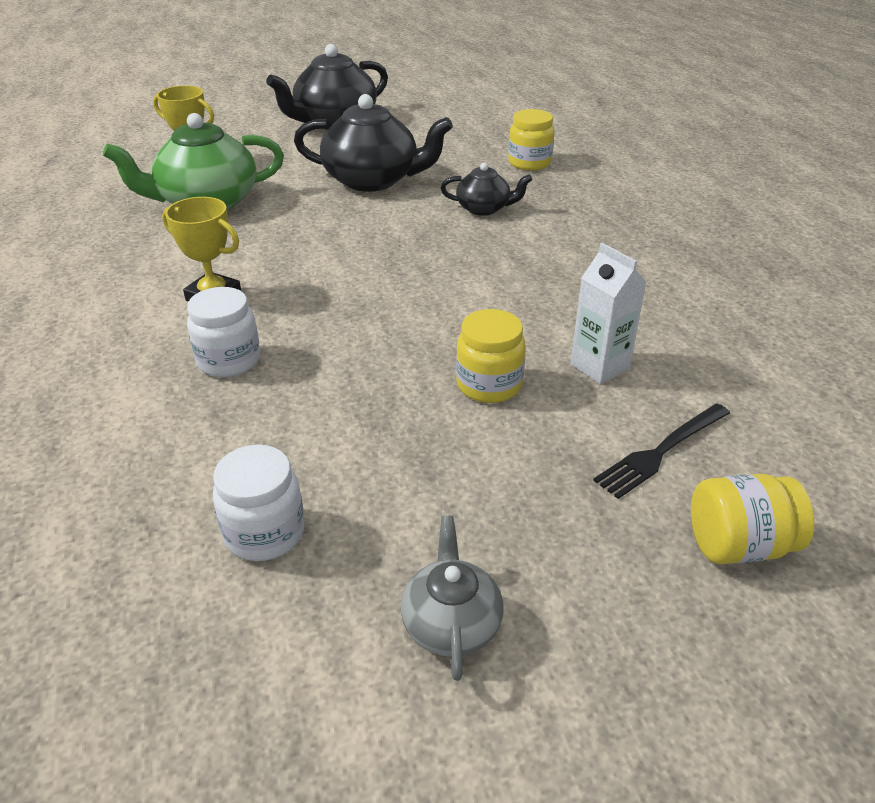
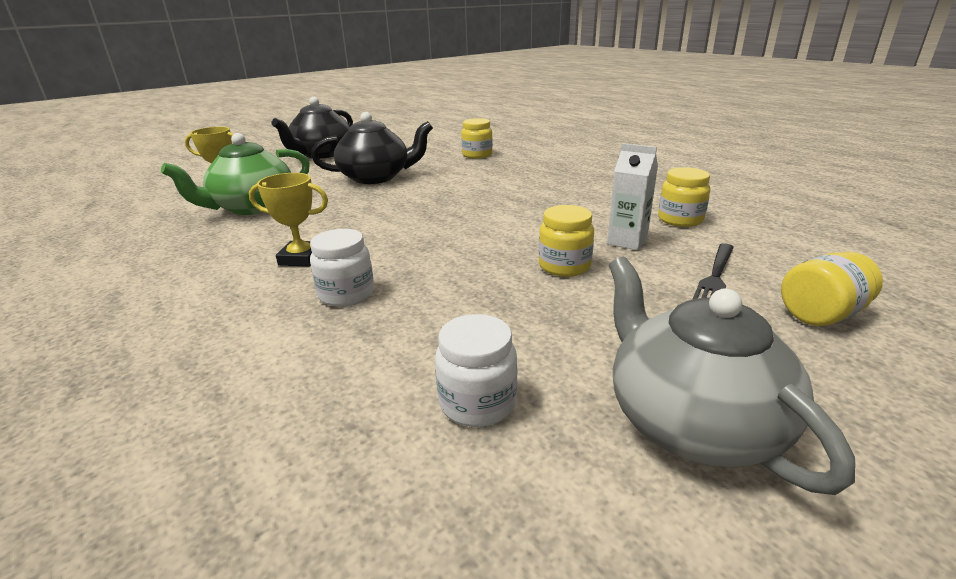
camera: 20 degrees left, 10 degrees down
(451, 623) = (690, 421): grey teapot -> grey teapot, size x1.88
(484, 208) = (469, 179): black teapot -> none
(705, 348) = (680, 220): none -> yellow jar

